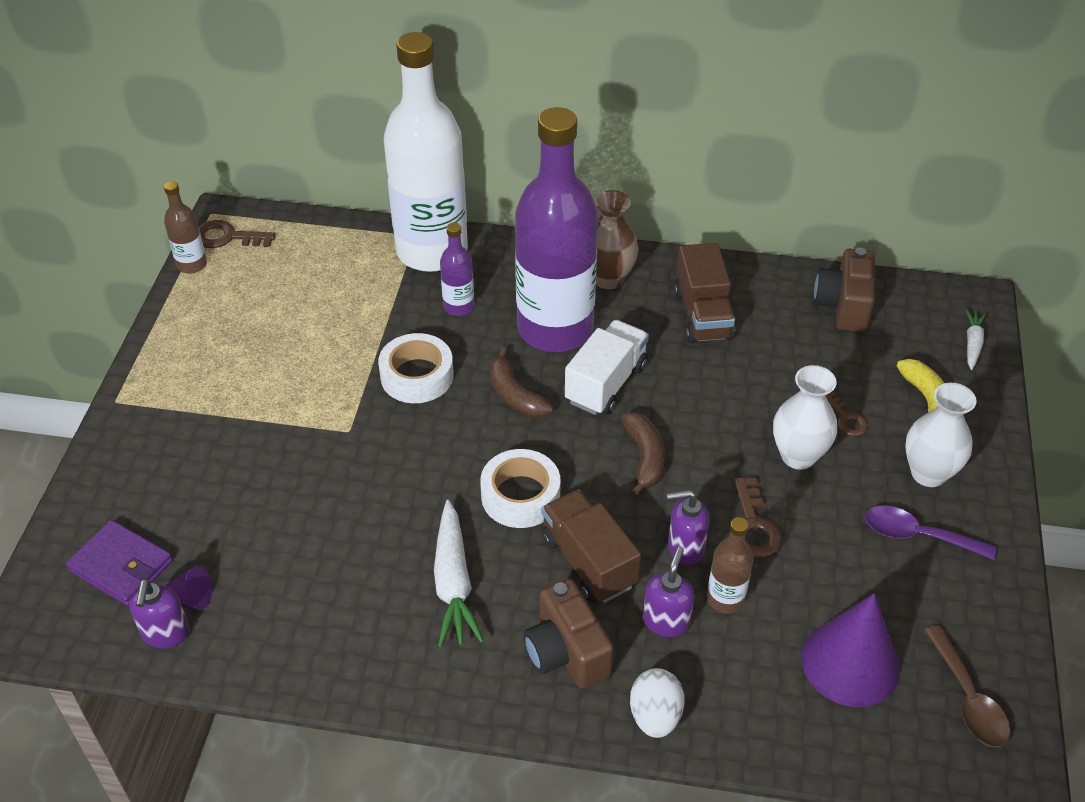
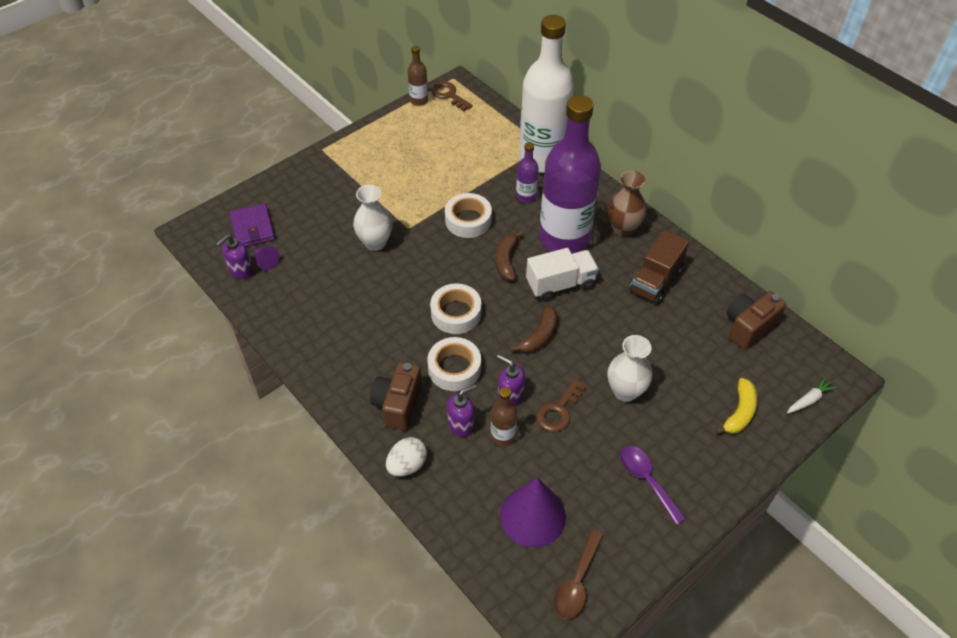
camera: 40 degrees right, 5 degrees up
(453, 583) = (381, 334): white carrot -> none
(588, 562) = (454, 368): brown truck -> white tape
(846, 419) = (677, 390): brown key -> none
(928, 473) = (692, 452): white vase -> white vase (375, 242)

